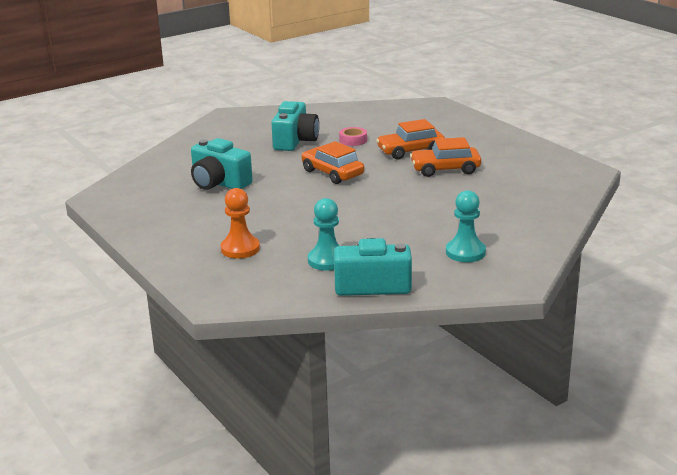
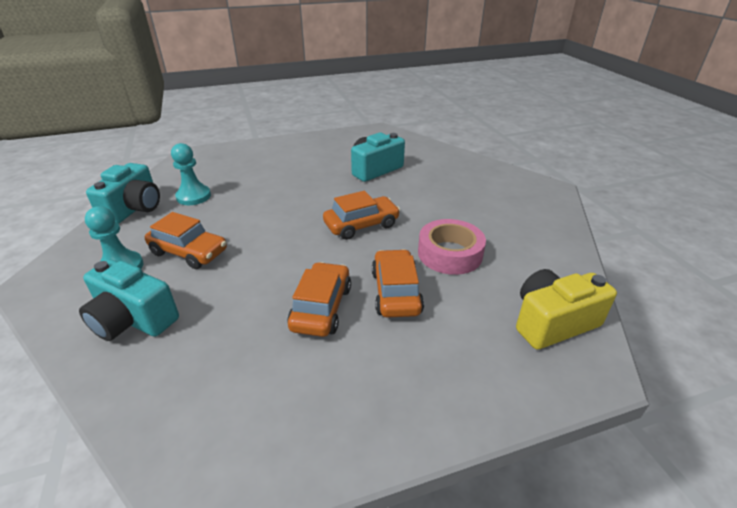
camera: 105 degrees right, 10 degrees up
(240, 249) = (250, 167): orange pawn -> none
(295, 141) = (460, 216): turquoise camera -> turquoise camera (133, 319)
(353, 140) = (450, 254): pink tape -> pink tape, size x1.82
(405, 112) = (552, 322): none -> yellow camera
(422, 231) = (189, 252): none -> orange car

